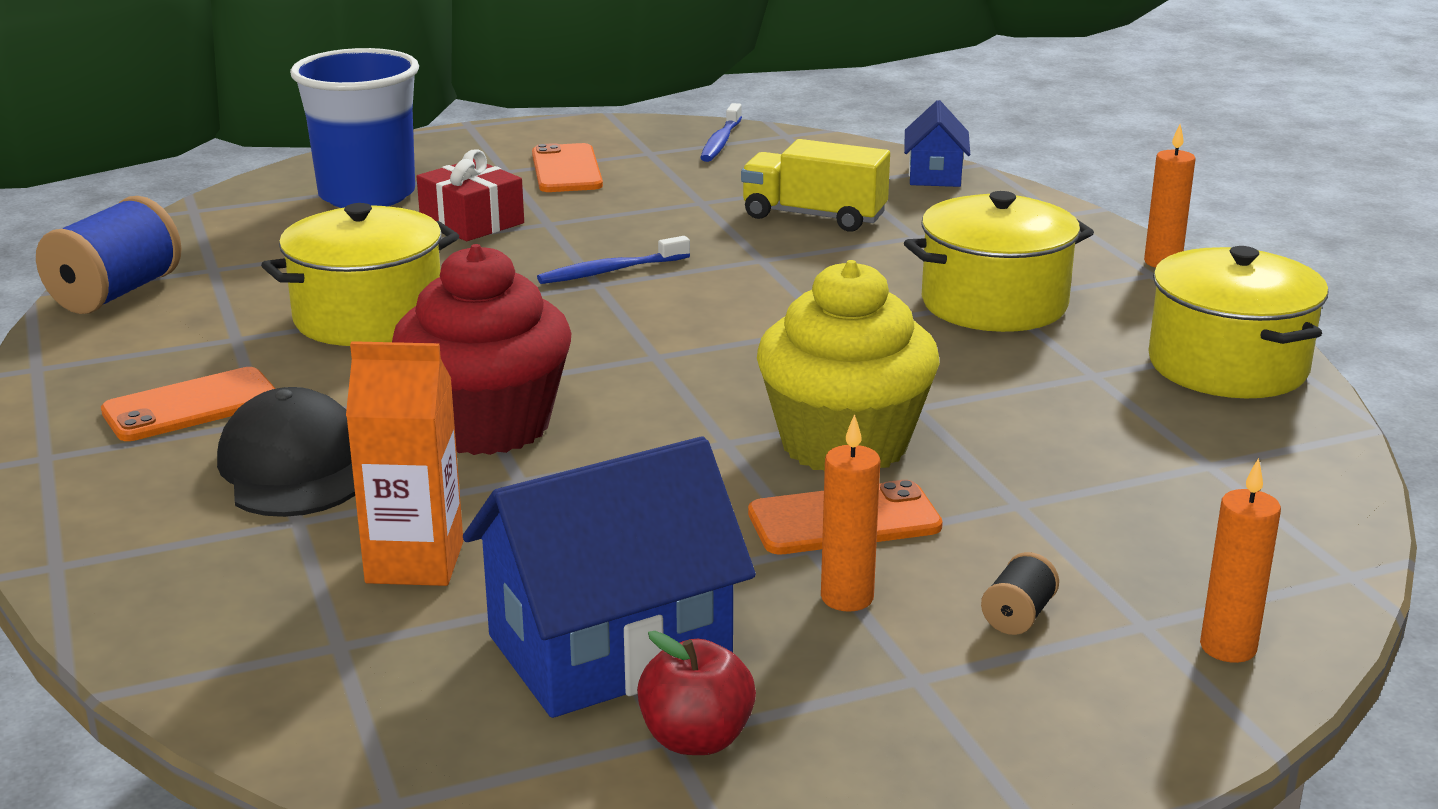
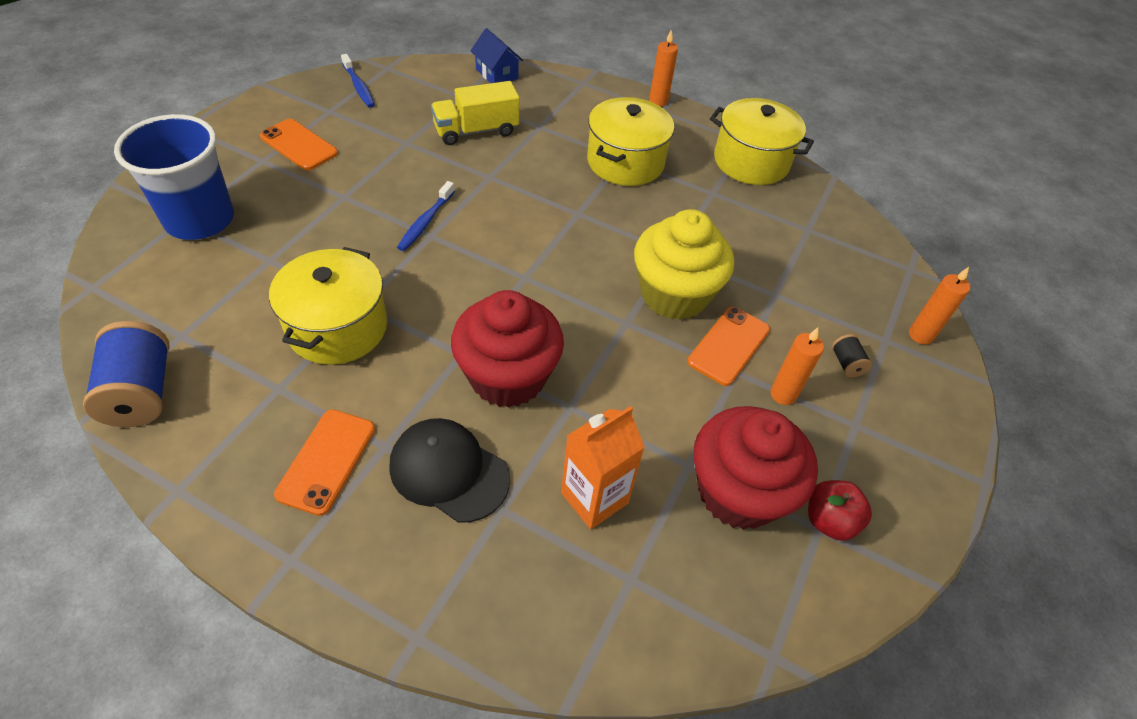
camera: 45 degrees left, 25 degrees up
(472, 222) = (297, 215): red gift -> none
(609, 648) = (738, 492): blue house -> red cupcake

